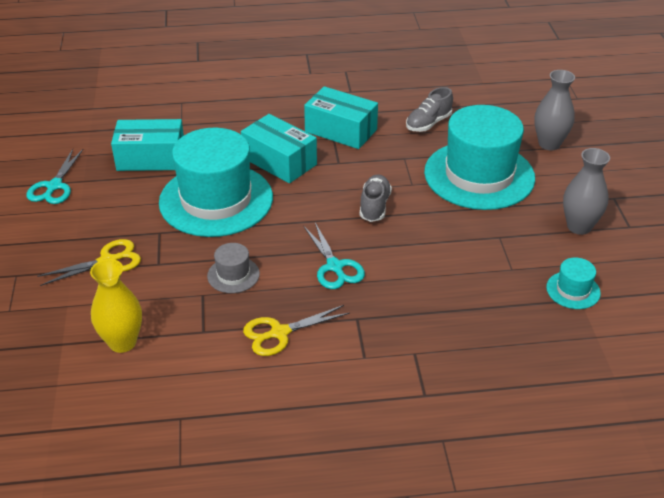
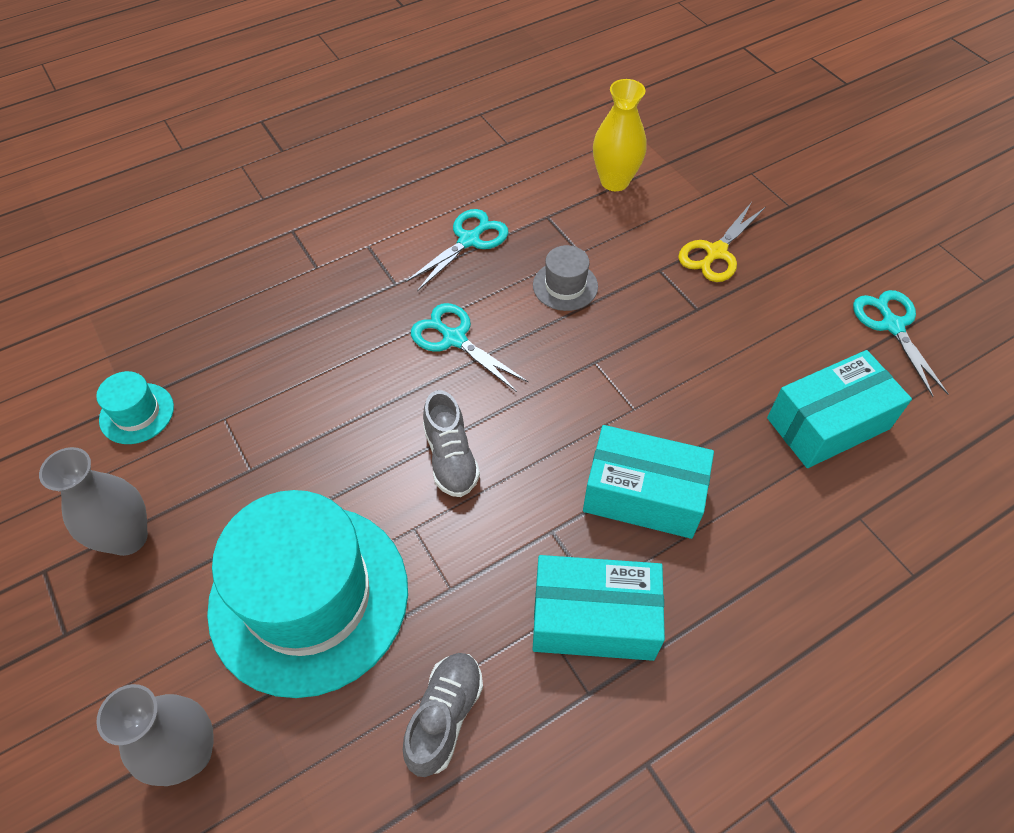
camera: 155 degrees right, 15 degrees up
(216, 200) = (673, 384): turquoise hat -> none
(279, 333) = (469, 240): yellow scissors -> turquoise scissors

